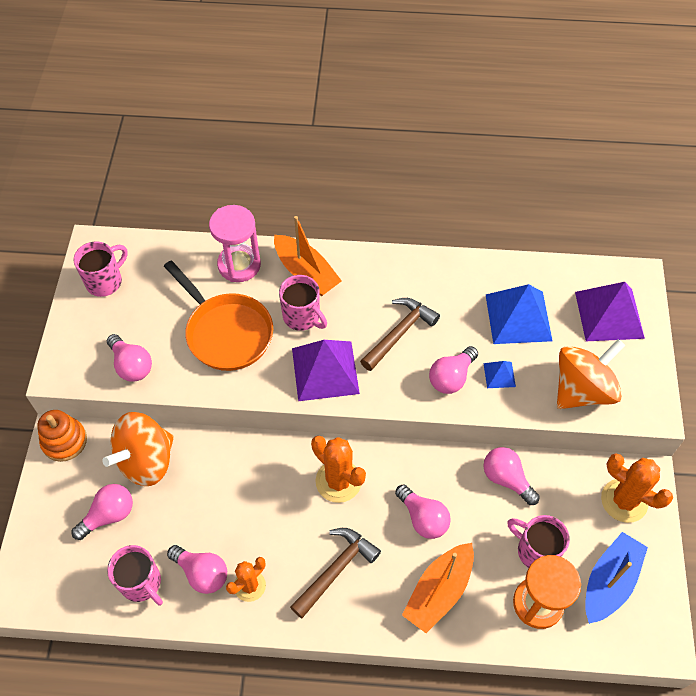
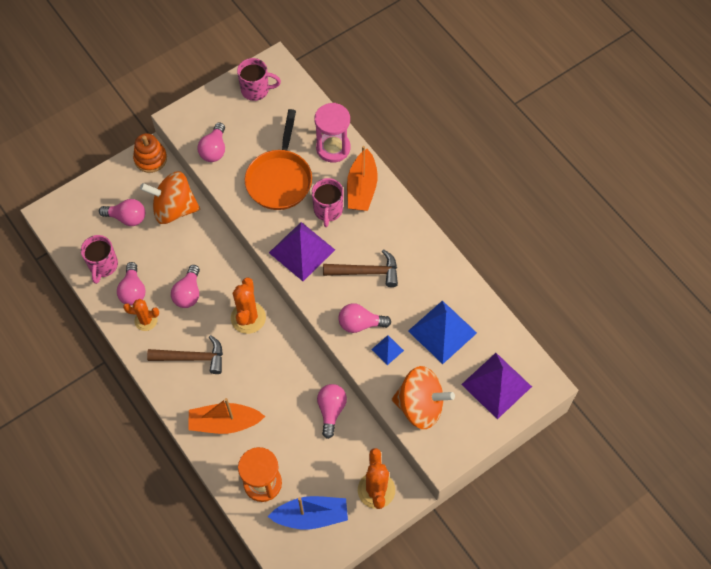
camera: 50 degrees right, 5 degrees up
(423, 518) = (264, 381): pink light bulb -> pink light bulb (188, 293)
(535, 551) = (296, 459): pink mug -> none

